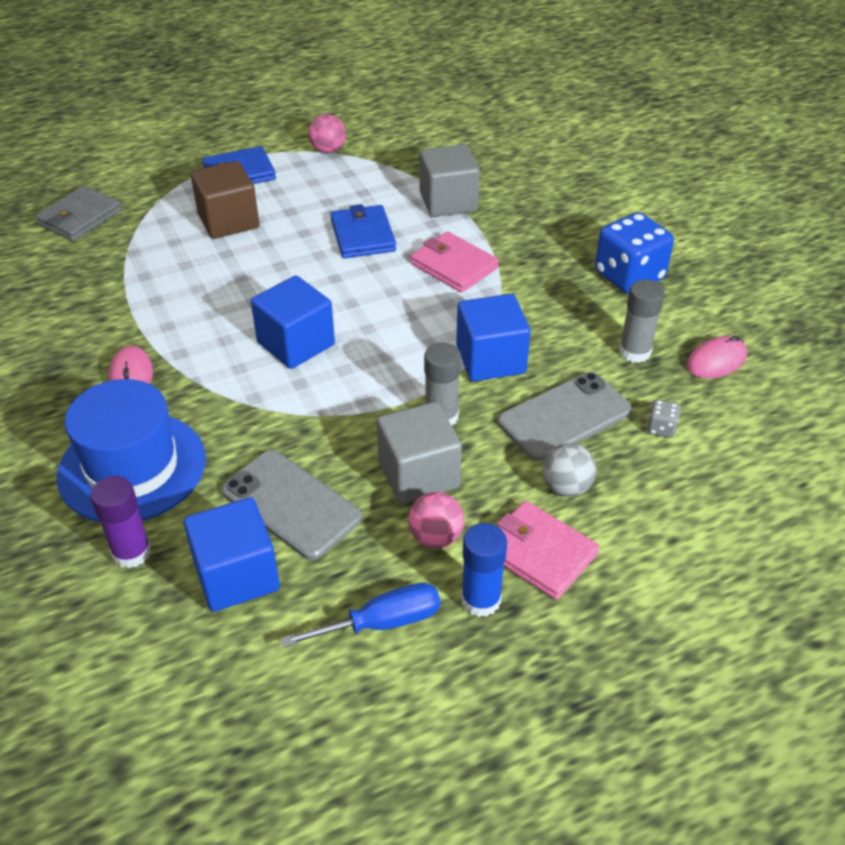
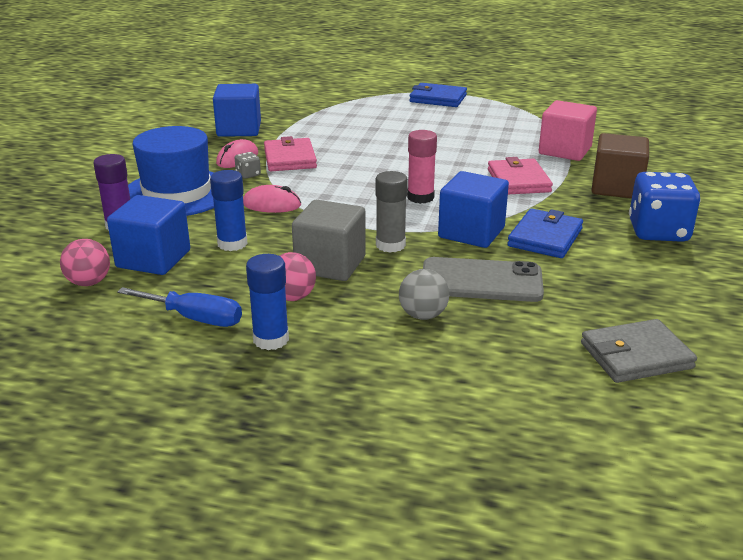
camera: 40 degrees right, 15 degrees down
(80, 217) = (315, 90): grey wallet -> grey wallet (636, 356)
(228, 221) = (397, 116): brown cube -> brown cube (616, 188)
(291, 504) = (232, 244): grey phone -> blue glue stick
(296, 344) = (351, 179): blue cube -> blue cube (239, 129)
(328, 150) = (514, 104): pink ball -> pink ball (89, 282)
(362, 236) = (475, 147): blue wallet -> blue wallet (545, 237)
(393, 336) = (420, 197): none -> pink glue stick
(448, 202) = (565, 150): grey cube -> pink cube
(539, 553) = (348, 337): pink wallet -> pink wallet (289, 158)
(634, 352) = (596, 271): grey glue stick -> none
(661, 428) = (552, 319): grey dice -> grey dice (248, 174)
(716, 361) = (665, 304): pink mouse -> pink mouse (271, 204)

